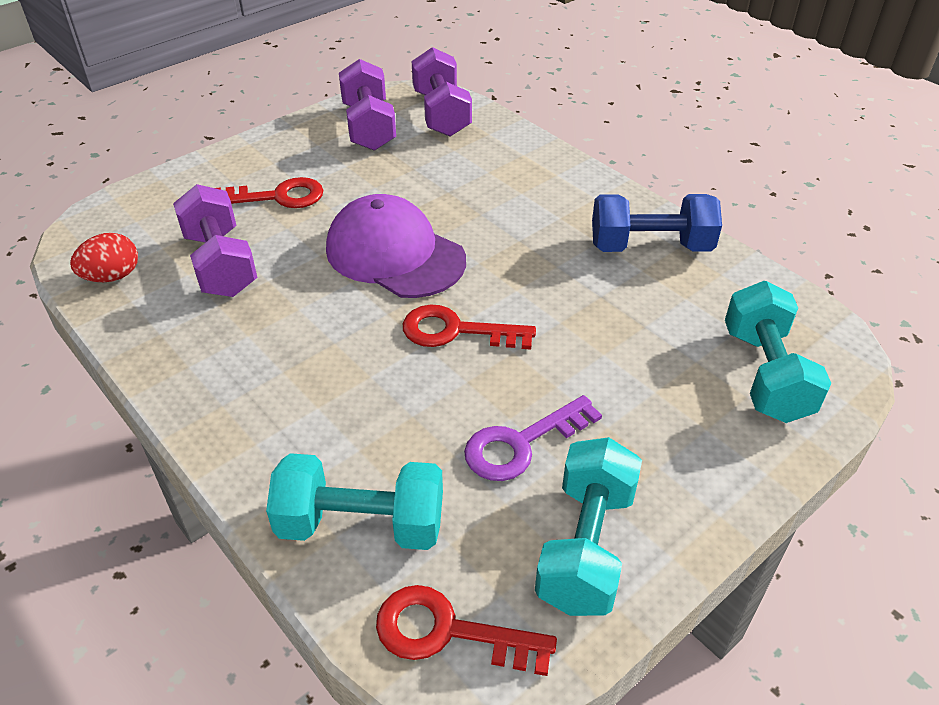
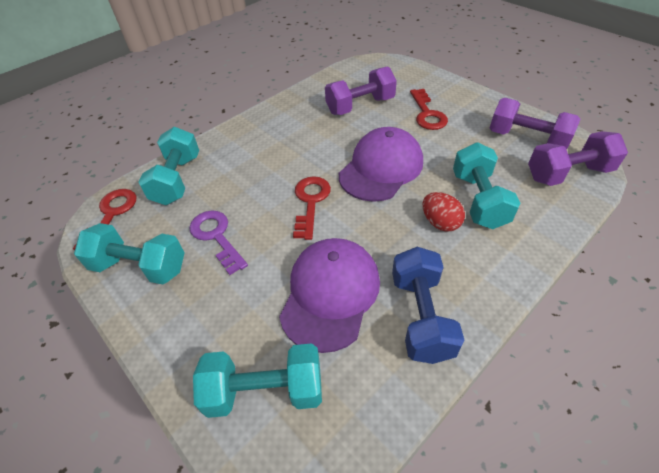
camera: 90 degrees right, 5 degrees up
(112, 277) = (345, 77): red egg -> red egg (440, 223)
(368, 127) = (527, 139): purple dumbbell -> purple dumbbell turned 45 degrees clockwise
(475, 181) = (478, 200): none -> turquoise dumbbell
(625, 316) = (330, 294): none -> purple cap

